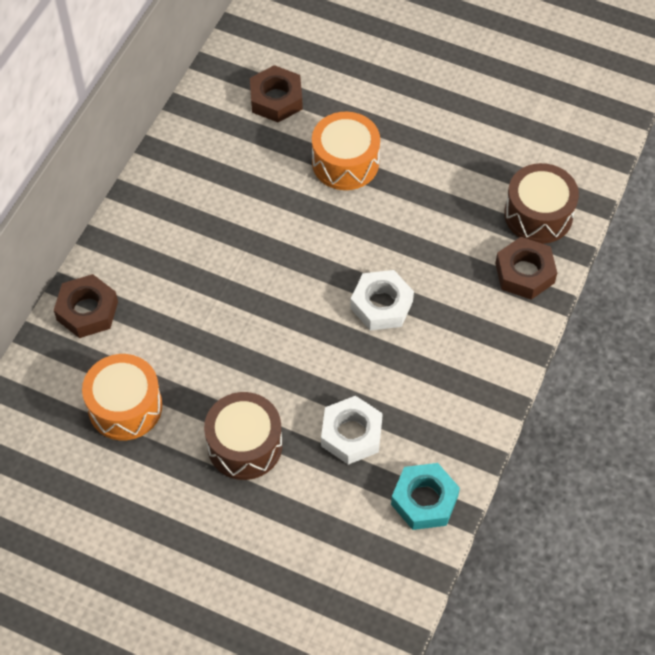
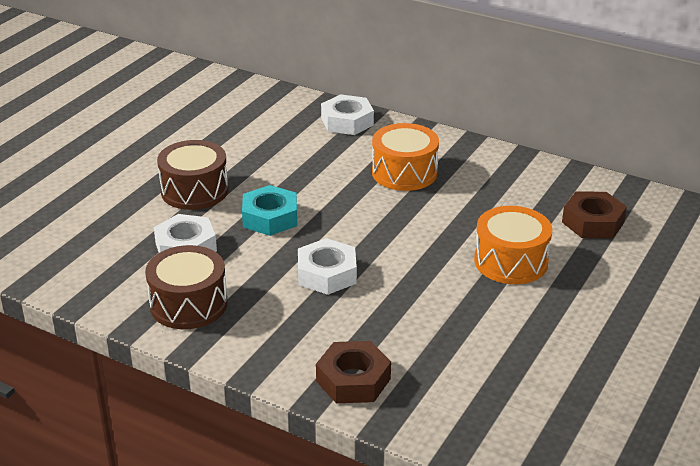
camera: 95 degrees right, 25 degrees down
(87, 311) = (347, 121): brown nut -> white nut
(125, 407) = (250, 137): orange drum -> orange drum (404, 172)
(424, 500) = (100, 285): turquoise nut -> turquoise nut (270, 217)
(538, 215) = (436, 400): brown drum -> brown drum (188, 304)

